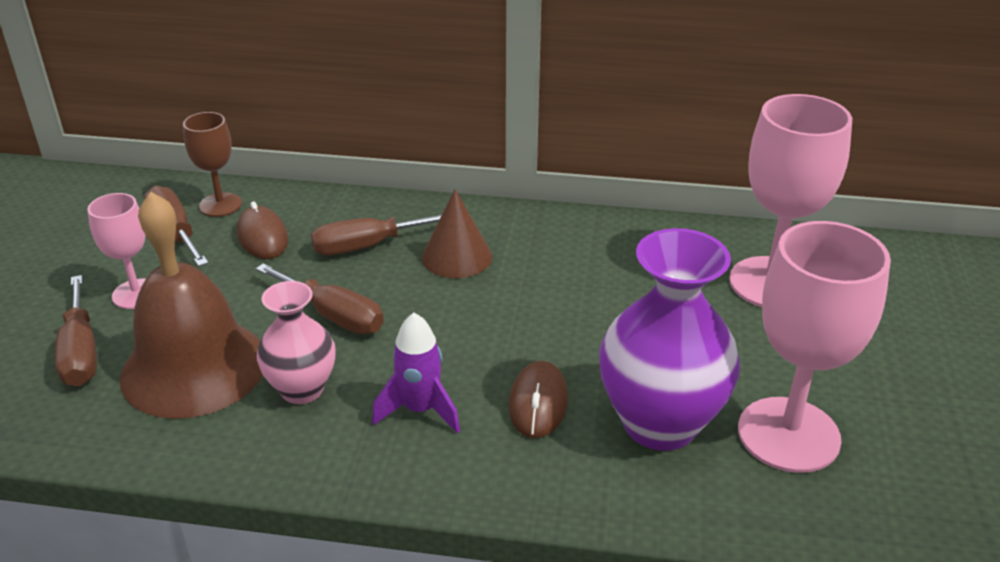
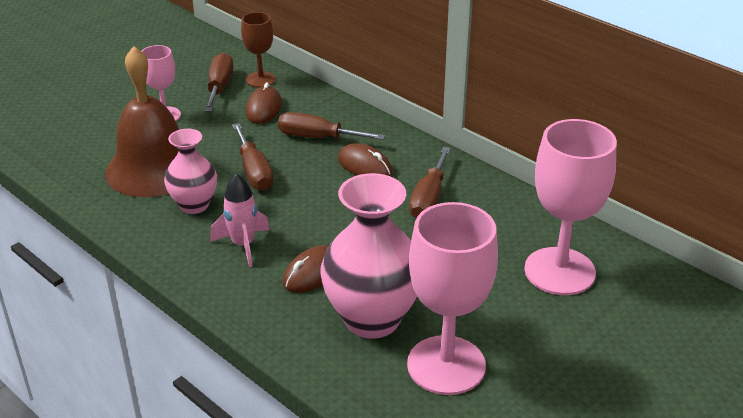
camera: 35 degrees right, 0 degrees up
(81, 352) = (108, 136): brown screwdriver -> brown screwdriver (429, 198)
(420, 410) = (243, 245): purple rocket -> pink rocket
(457, 257) = (364, 166): brown cone -> brown mouse
(660, 423) = (372, 319): purple vase -> pink vase

